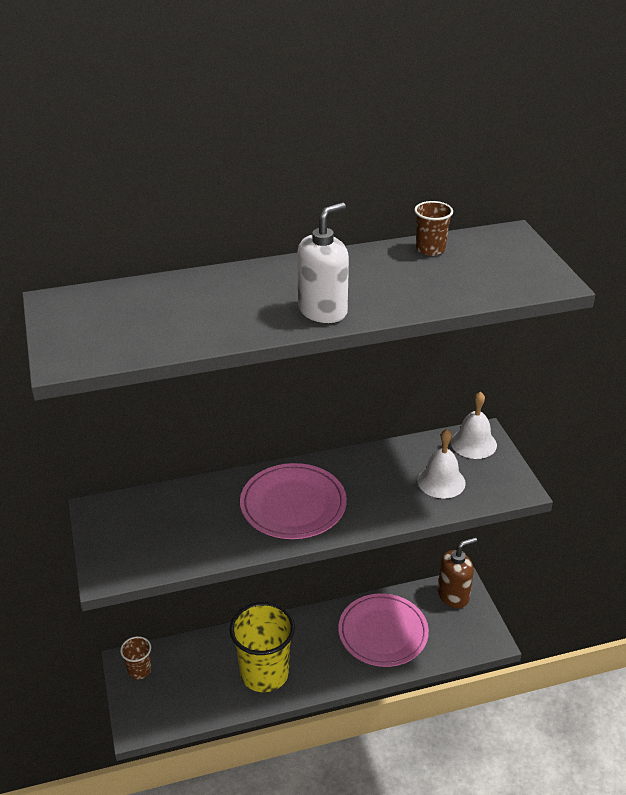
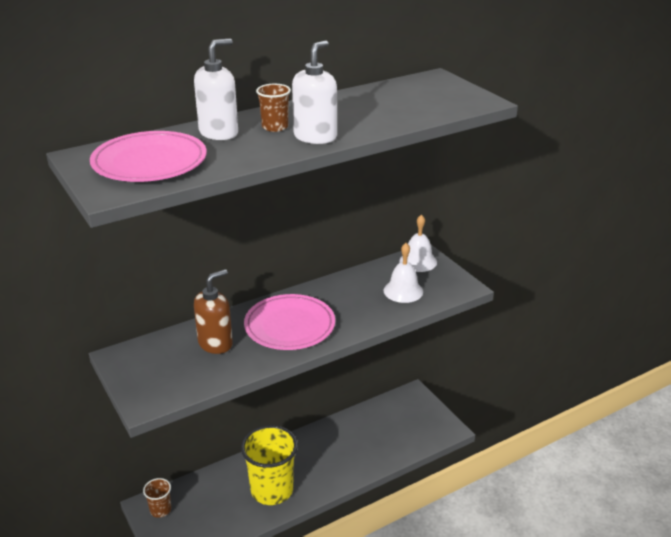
camera: 15 degrees left, 5 degrees down
(216, 289) = (219, 133): none -> white soap dispenser
(383, 633) = (361, 440): pink plate -> pink plate (149, 162)
(430, 249) = (379, 91): brown cup -> brown cup (275, 127)
(453, 595) = (408, 402): brown soap dispenser -> brown soap dispenser (215, 343)

